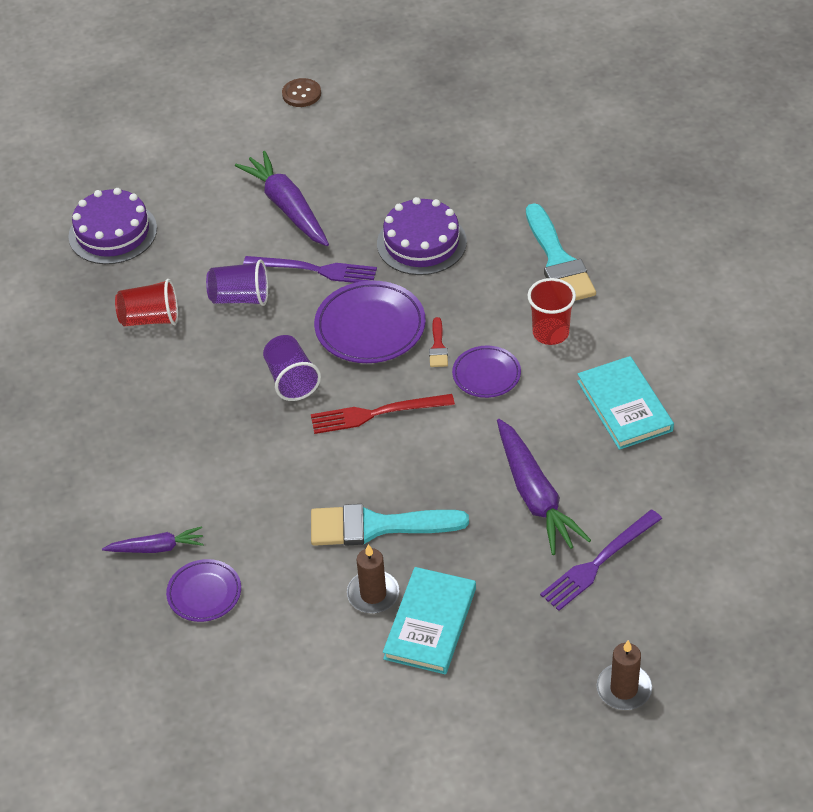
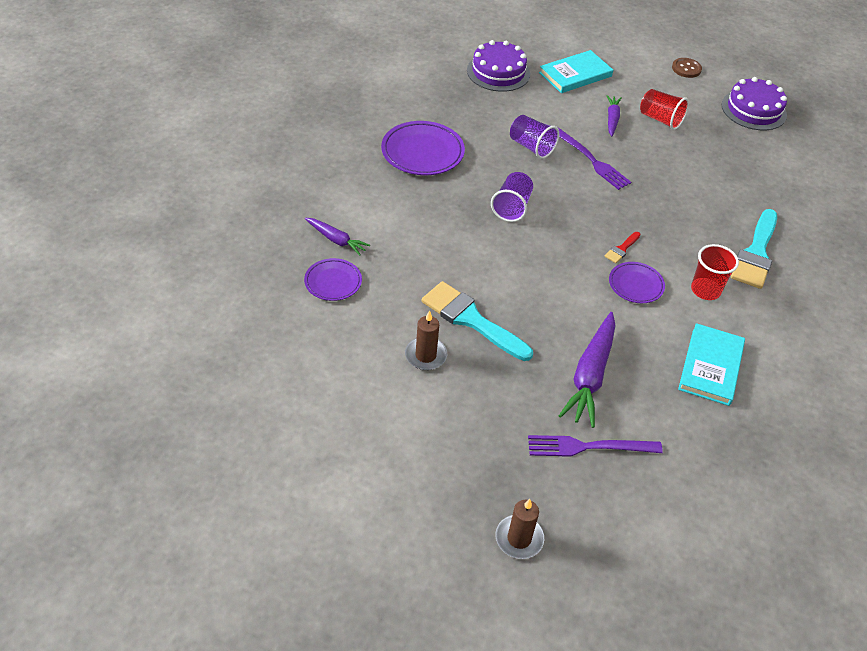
camera: 35 degrees right, 0 degrees up
(150, 319) = (469, 125): red cup -> red cup (660, 119)
(287, 207) = (612, 119): purple carrot -> purple carrot, size x0.56
(370, 327) = (591, 211): purple plate -> purple plate (422, 152)
(377, 413) = (542, 259): red fork -> none
(421, 243) = (675, 187): purple cake -> purple cake (753, 110)
(430, 623) = (440, 398): turquoise book -> turquoise book (575, 74)

